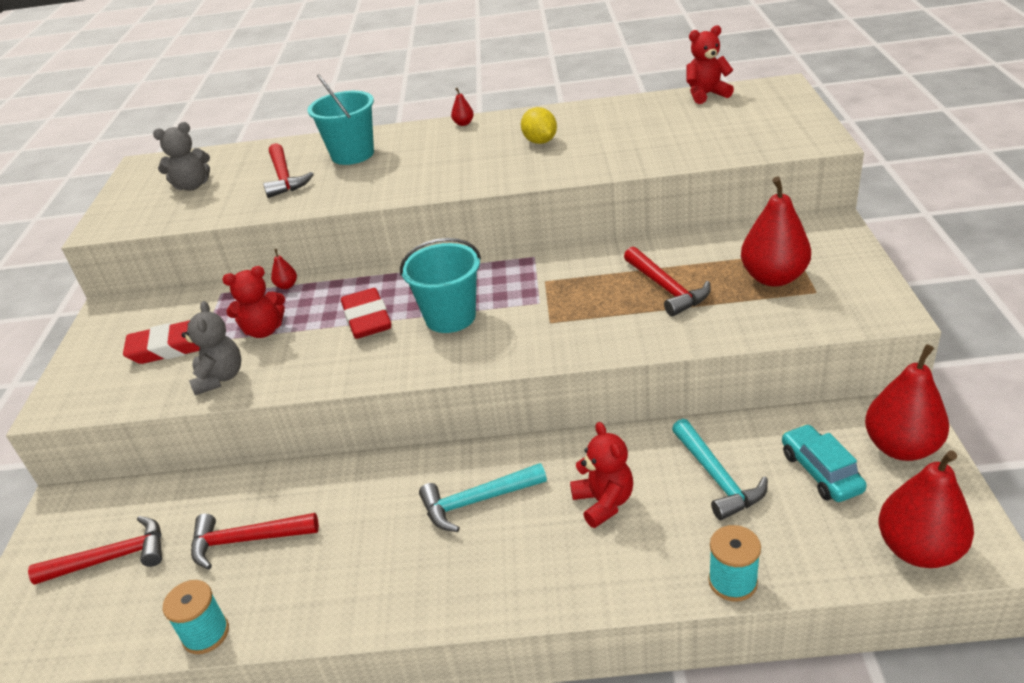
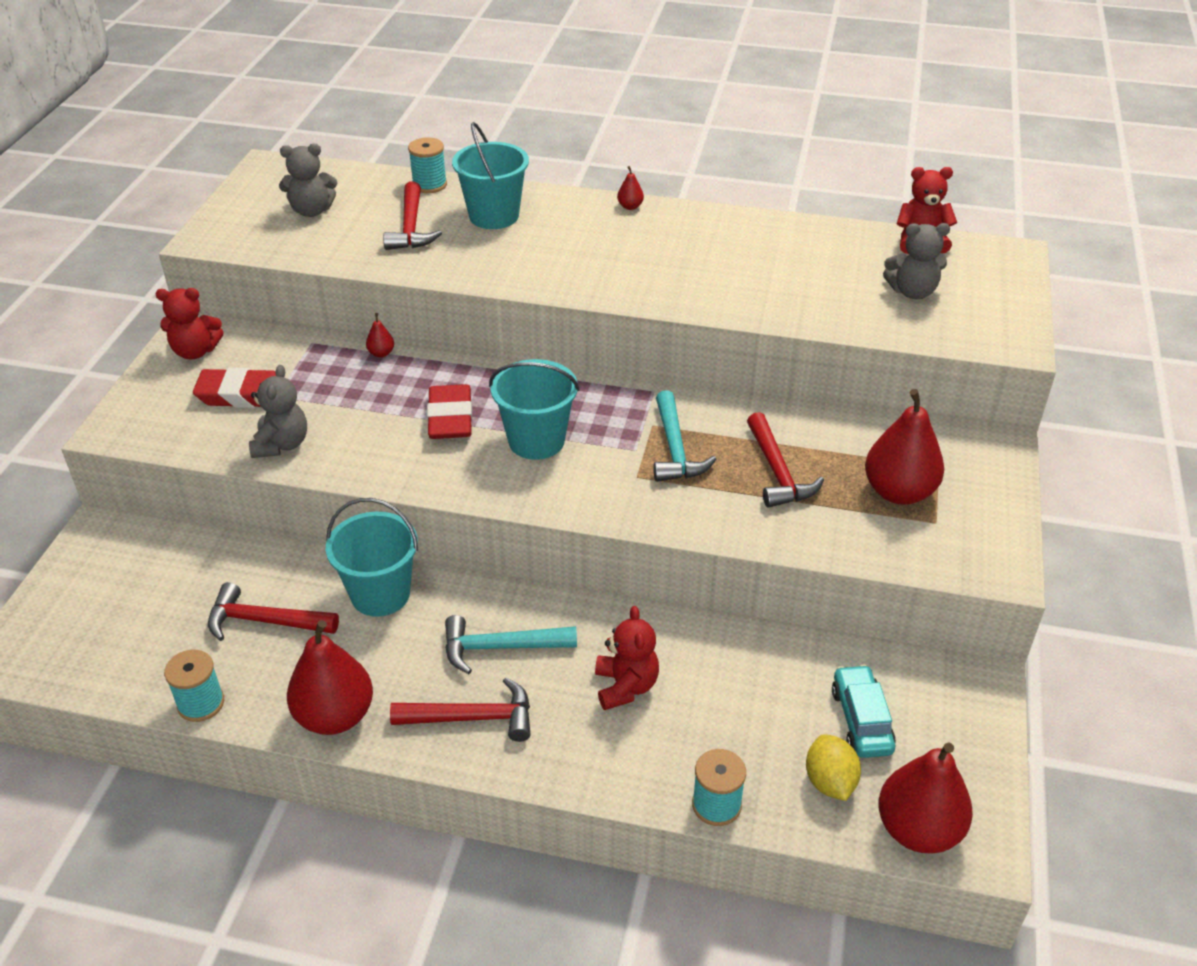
camera: 10 degrees right, 5 degrees up
(112, 558) = (134, 601): red hammer -> red hammer (473, 718)
(264, 330) = (341, 401): red teddy bear -> red teddy bear (195, 351)
(289, 146) = (429, 185): none -> turquoise spool
(349, 486) = (380, 594): none -> turquoise bucket
(540, 141) = (703, 256): yellow lemon -> yellow lemon (829, 782)
(717, 478) = (752, 695): turquoise hammer -> turquoise hammer (675, 449)
(720, 126) = (912, 292): none -> grey teddy bear
(901, 447) = (959, 719): red pear -> red pear (335, 716)

